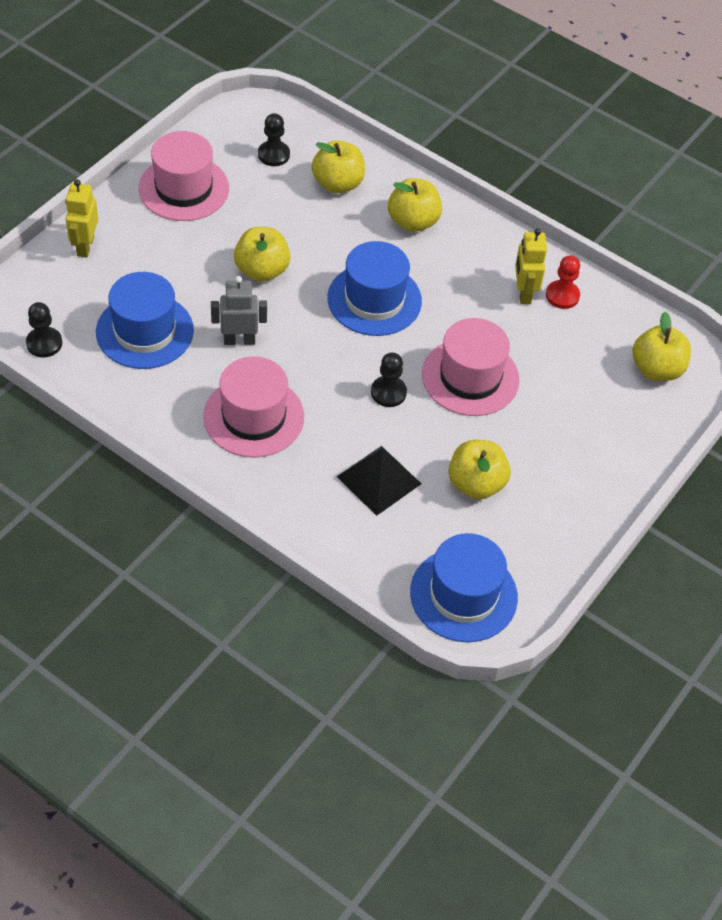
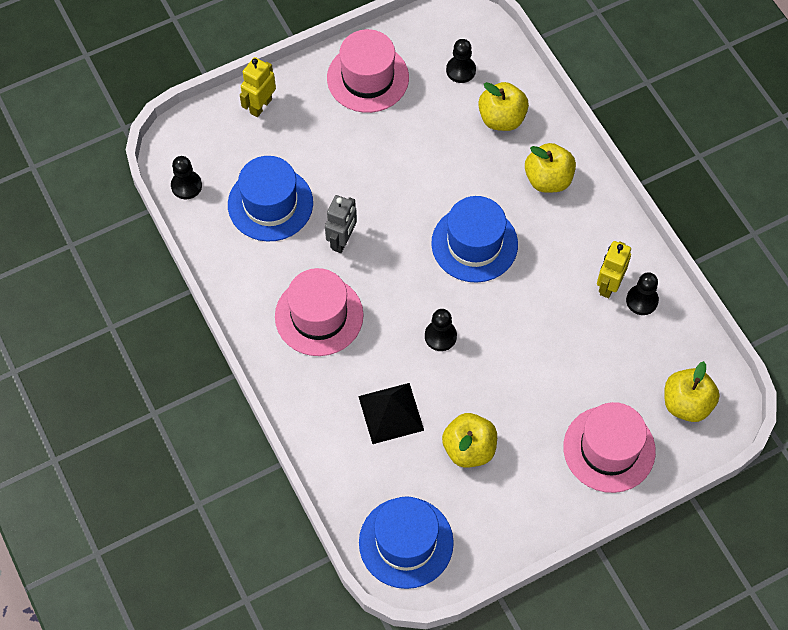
camera: 30 degrees right, 10 degrees up
(239, 340) = (342, 241): grey robot -> grey robot turned 90 degrees clockwise
(262, 270) = (394, 181): yellow apple -> none
(470, 377) = (517, 348): pink hat -> pink hat (609, 449)
(562, 296) = (642, 300): red pawn -> black pawn

